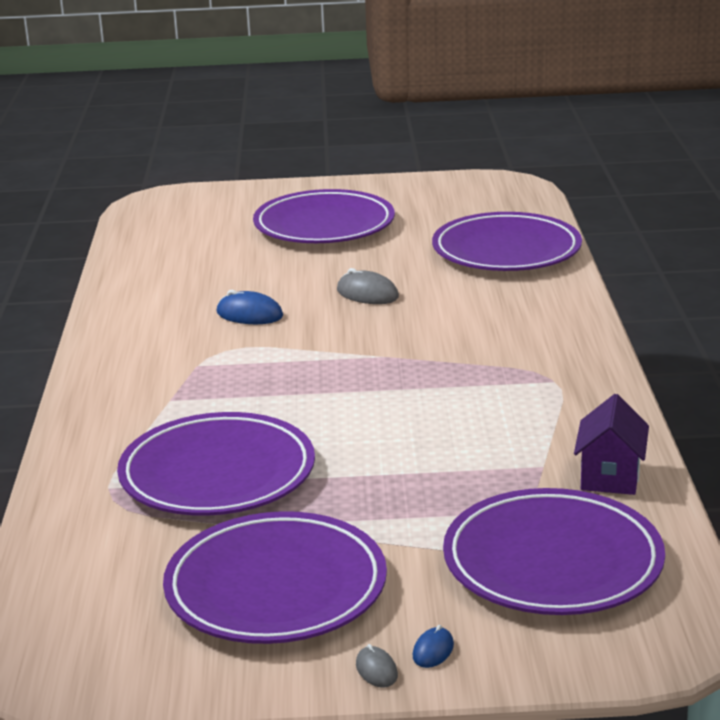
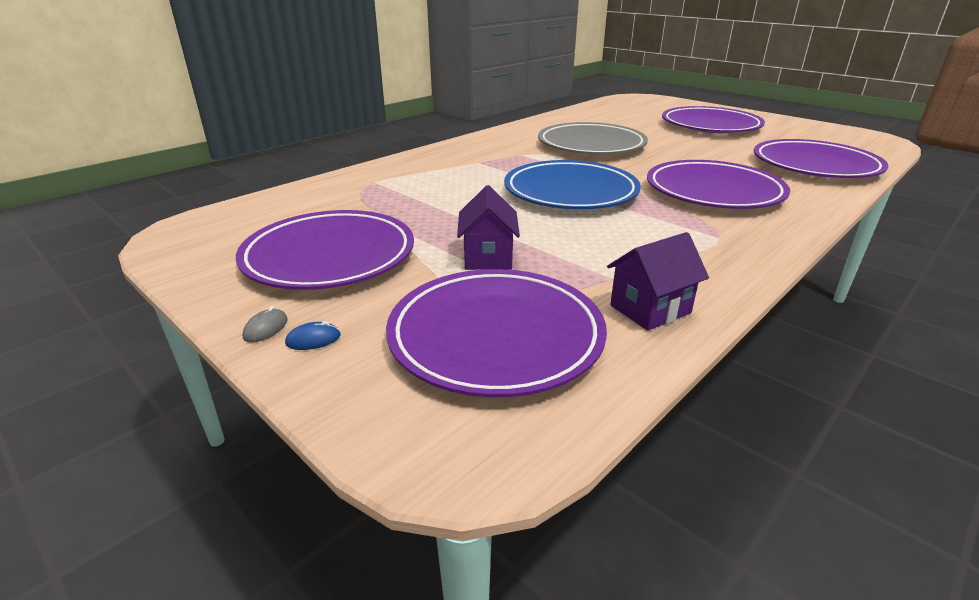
camera: 45 degrees right, 5 degrees up
(217, 474) = (427, 197): purple plate -> purple plate (713, 192)
(249, 314) = (591, 145): blue mouse -> grey plate
(350, 393) = (570, 192): none -> blue plate
(367, 294) = (676, 157): grey mouse -> none
(416, 504) = (488, 257): none -> purple house

